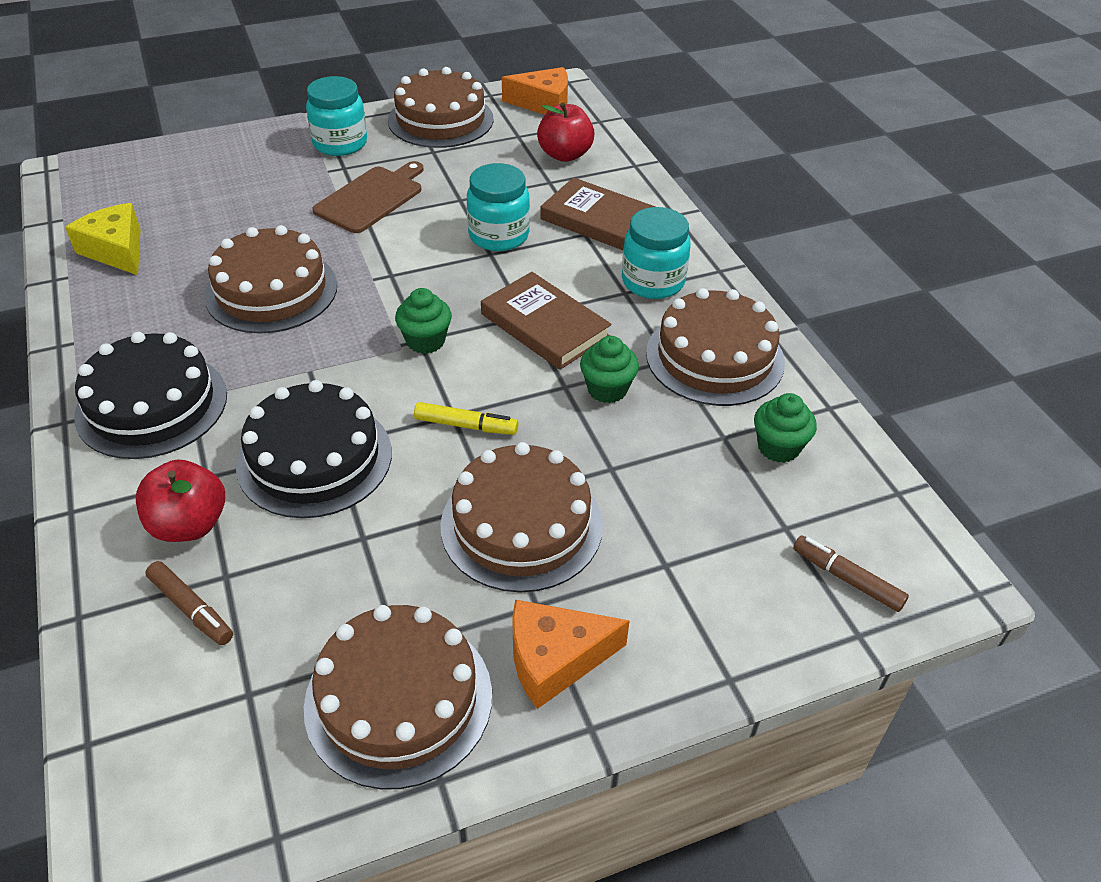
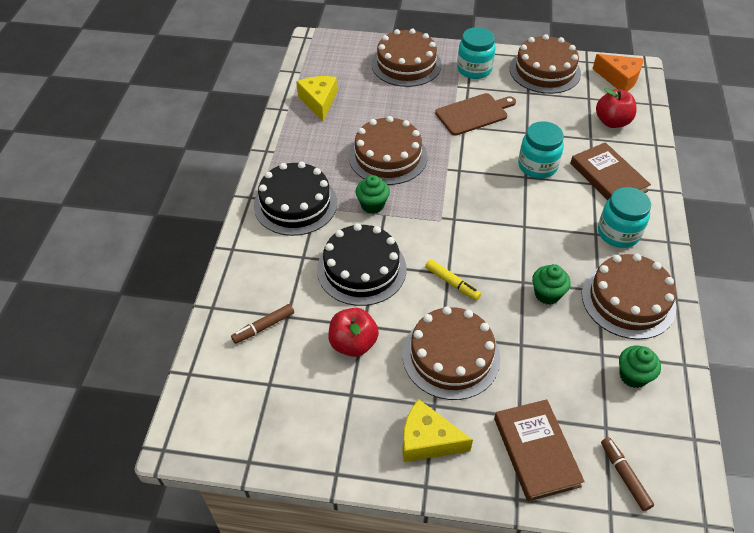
camera: 30 degrees right, 5 degrees up
(189, 524) = (283, 280): red apple -> red apple (353, 343)
(191, 609) = (263, 327): brown marker -> brown marker turned 75 degrees clockwise
(398, 699) = (337, 422): brown cake -> brown cake (406, 64)
(425, 341) = (457, 221): green cupcake -> green cupcake (372, 205)
(544, 325) = (532, 237): brown book -> brown book (536, 451)
(555, 659) = (427, 440): orange cheese -> yellow cheese

